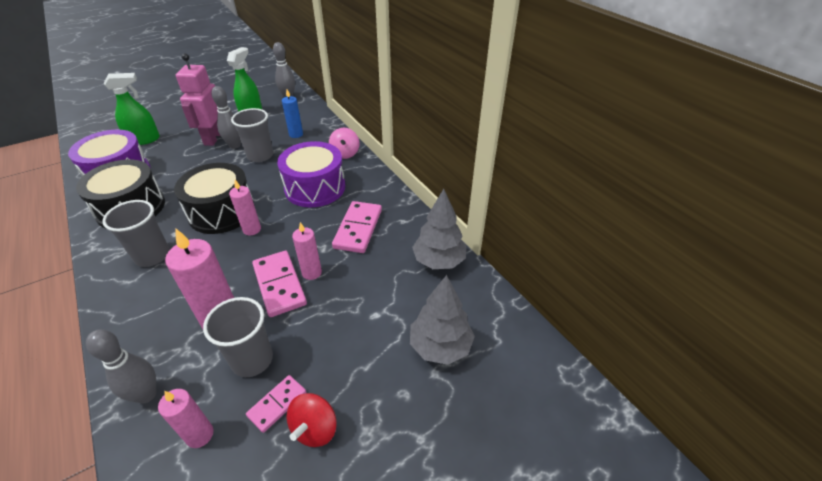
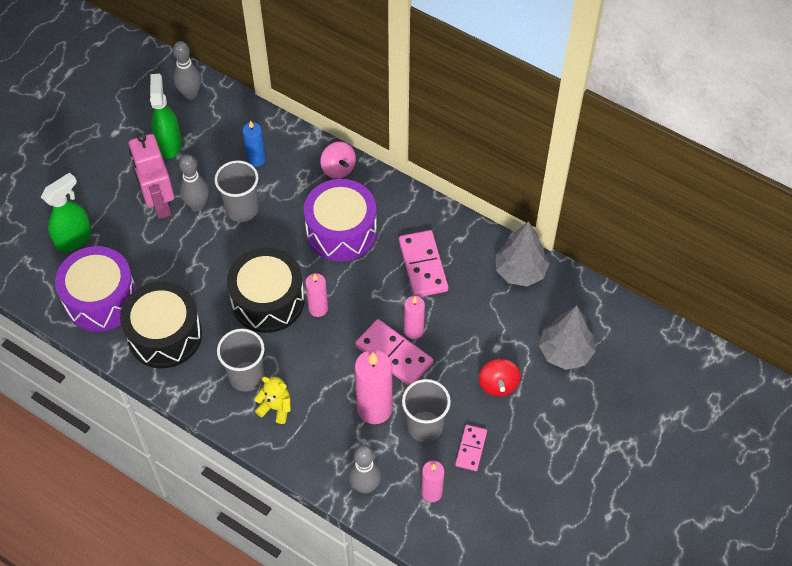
camera: 25 degrees left, 15 degrees up
(147, 288) = (276, 407): none -> yellow teddy bear
(315, 429) = (511, 452): red spinning top -> red spinning top (498, 384)

